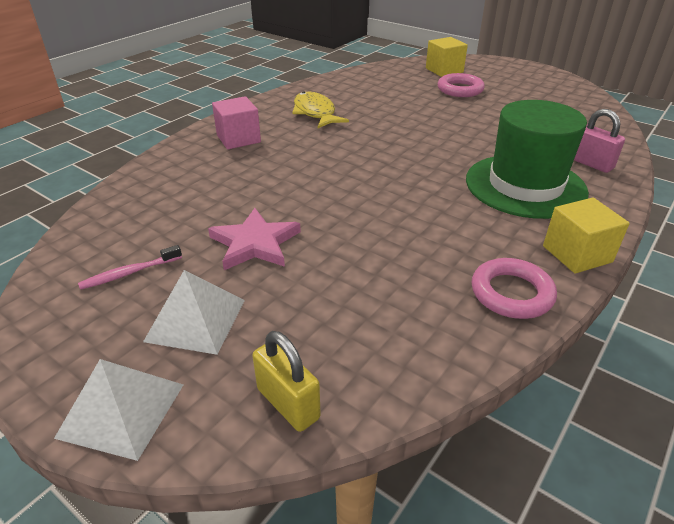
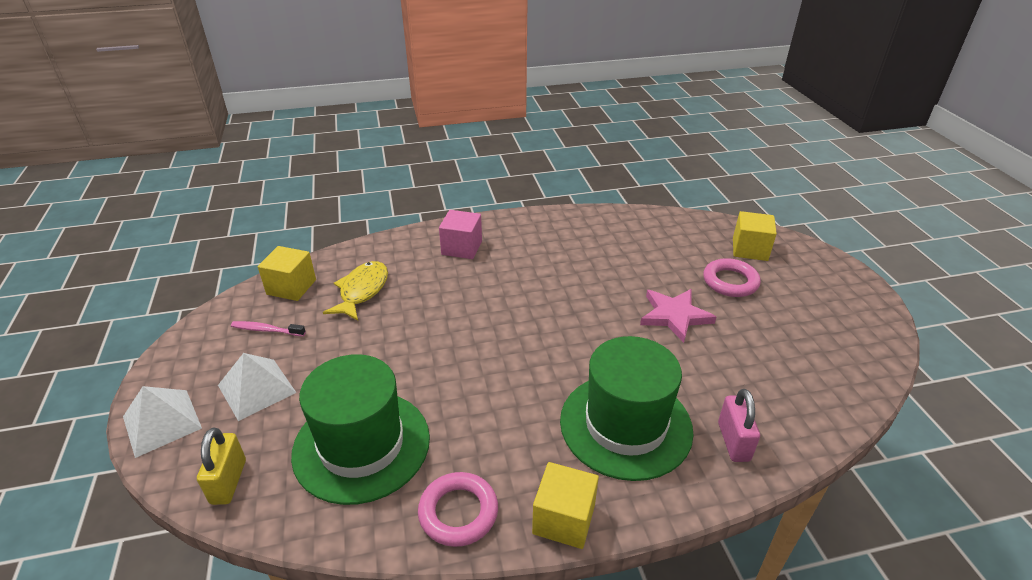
camera: 40 degrees right, 0 degrees up
(104, 230) = (291, 287): none -> yellow cube
(255, 243) = (355, 351): pink star -> pink star (674, 316)
(315, 113) = (553, 248): yellow fish -> yellow fish (362, 291)
(369, 299) = (361, 445): none -> green hat

